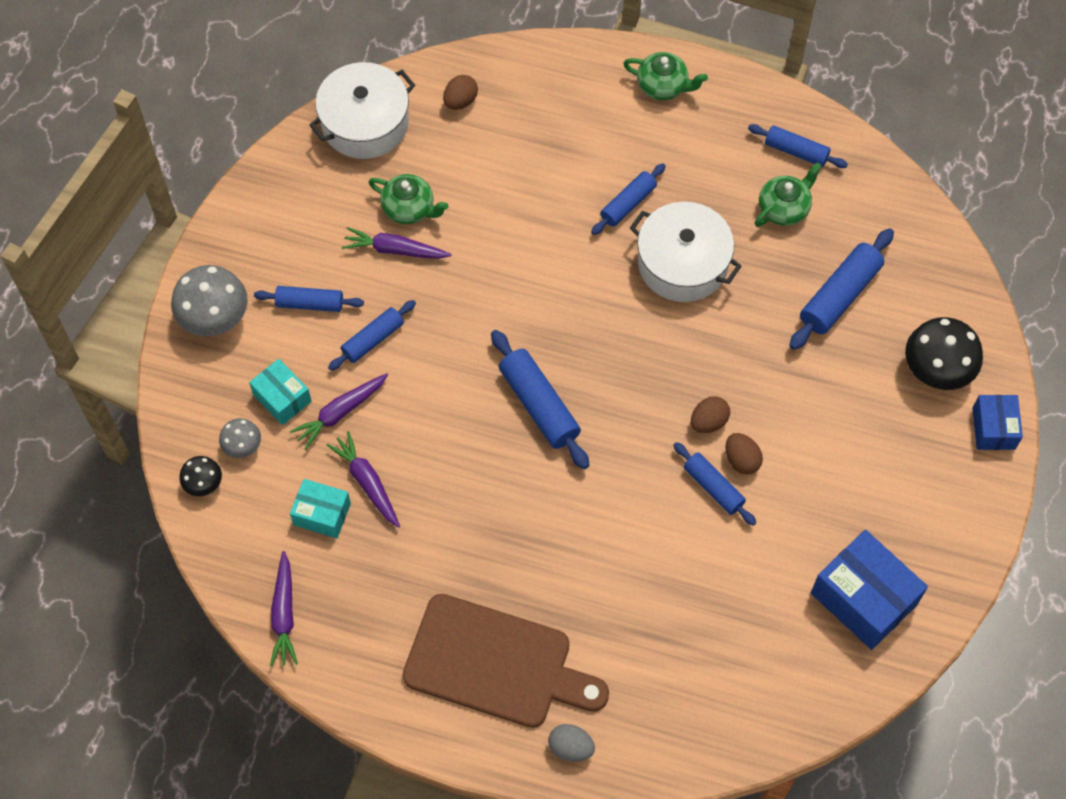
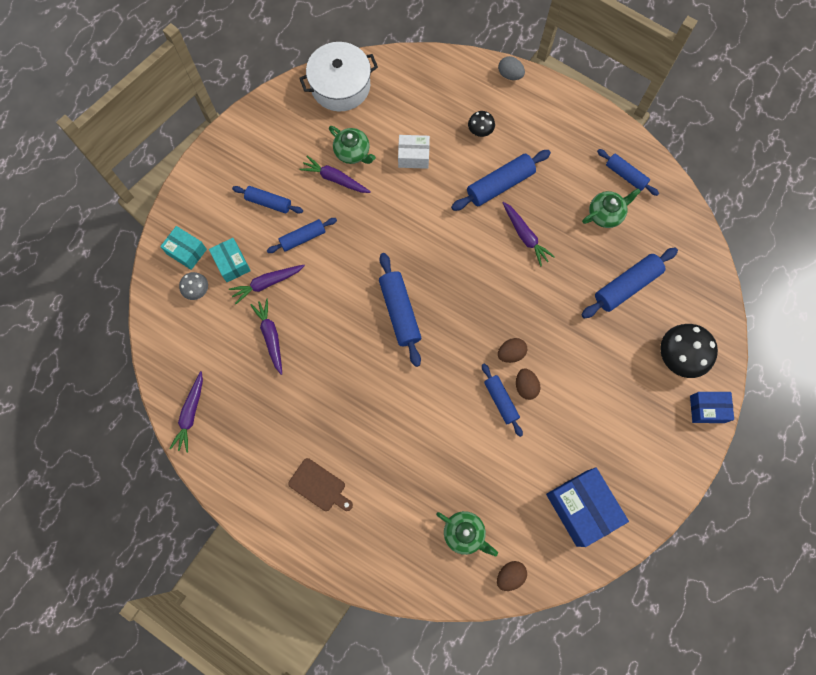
camera: 15 degrees right, 10 degrees up
(203, 483) = (164, 309): black mushroom -> black mushroom (480, 130)
(214, 317) = (204, 196): grey mushroom -> none
(322, 514) = (235, 351): turquoise box -> turquoise box (186, 251)
(460, 101) = (408, 85): brown egg -> brown egg (510, 575)
(496, 194) = (413, 156): none -> white box
(496, 663) = (319, 486): brown cutting board -> brown cutting board, size x0.48
(570, 747) = (352, 559): grey egg -> grey egg (510, 75)
(628, 204) = (500, 185): blue rolling pin -> blue rolling pin, size x1.55
(663, 86) = (547, 107): green teapot -> green teapot (464, 533)
(682, 263) = (525, 236): white pot -> purple carrot
(993, 428) = (707, 409): blue box -> blue box turned 75 degrees clockwise

